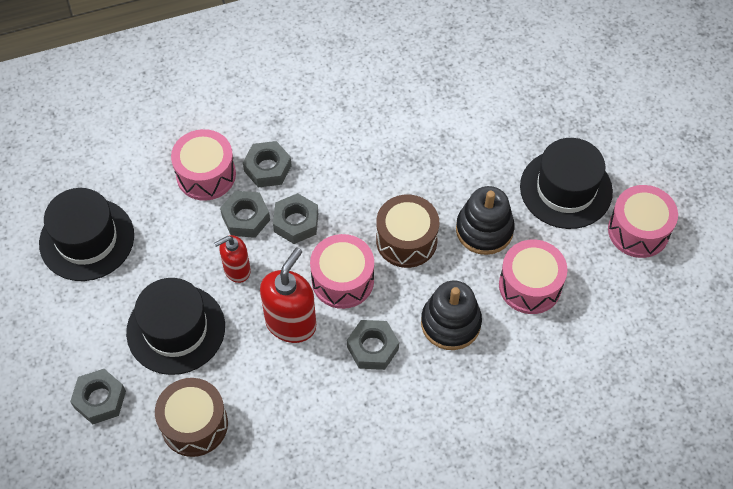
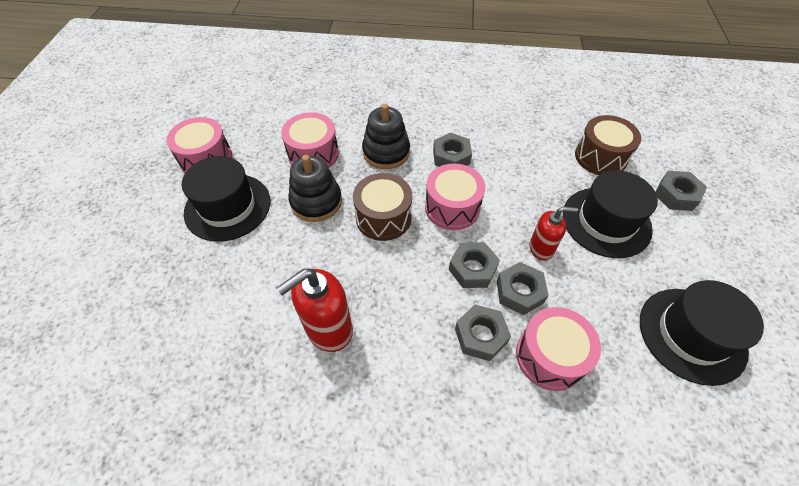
camera: 155 degrees left, 5 degrees down
(291, 323) = (507, 193): red soap dispenser -> red soap dispenser (328, 329)

